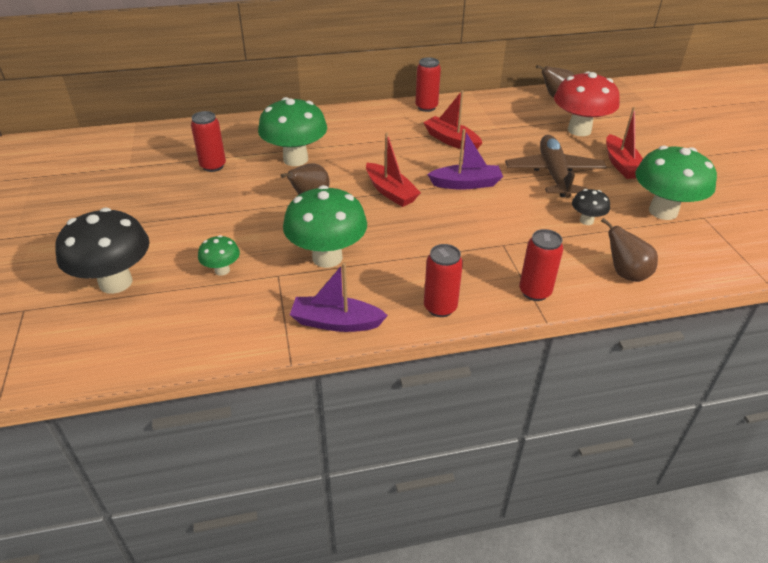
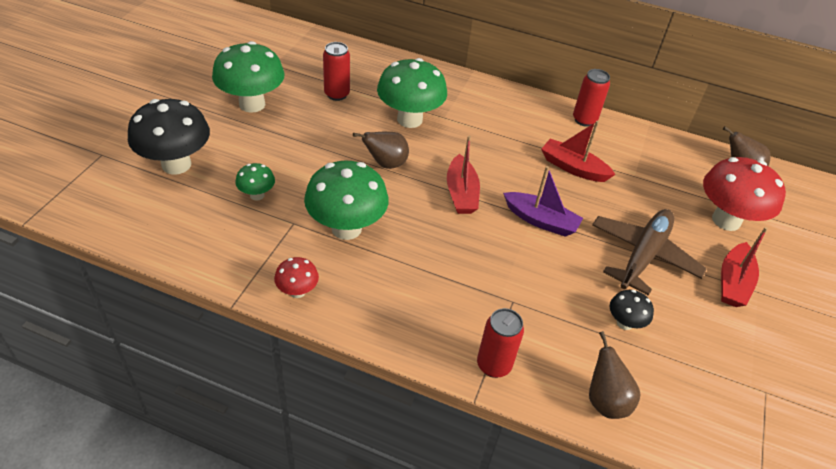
camera: 30 degrees right, 5 degrees up
(336, 322) = (297, 291): purple boat -> red mushroom
(440, 307) = (393, 329): red can -> none
(451, 140) = (573, 168): red boat -> red boat turned 45 degrees counterclockwise
(663, 211) = (723, 359): green mushroom -> green mushroom (252, 104)

